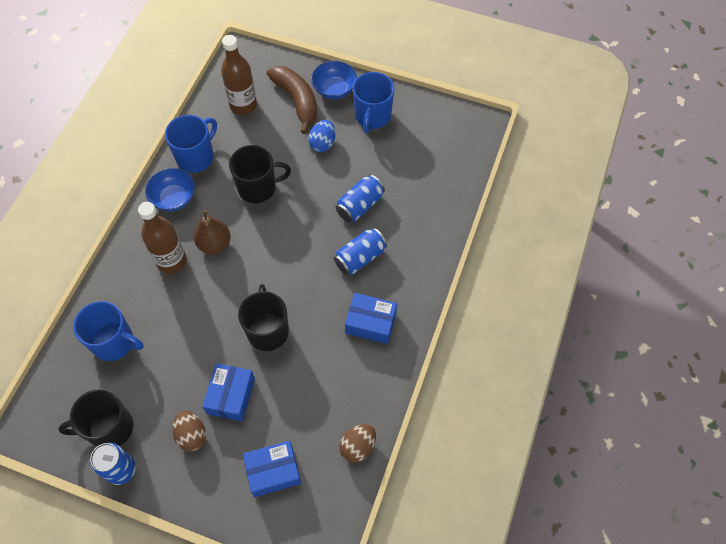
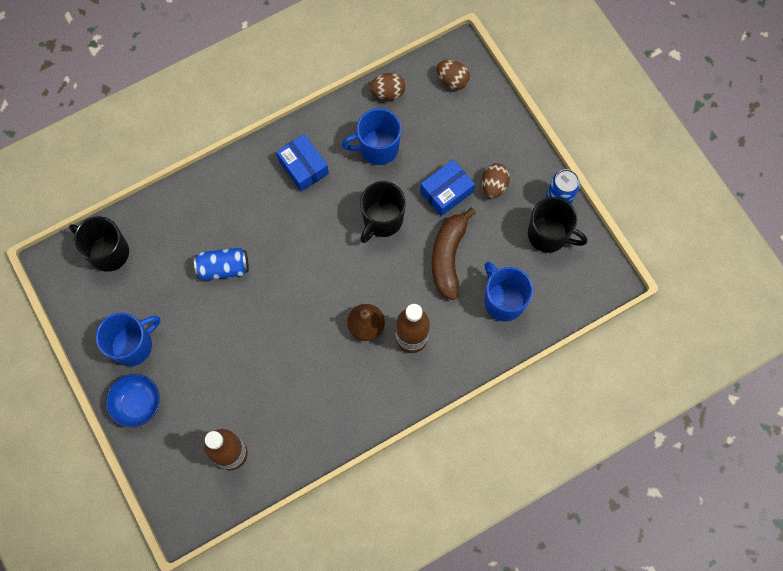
camera: 140 degrees left, 10 degrees up
(174, 198) = (367, 399): blue bowl -> none
(196, 157) = (317, 428): blue mug -> blue mug (377, 148)
(258, 187) = (289, 352): black mug -> black mug (108, 252)
(273, 471) = (456, 120): blue box -> none
(297, 101) = (181, 418): brown banana -> brown banana (448, 257)
(308, 509) = (452, 80): none -> brown egg
(323, 143) = (199, 352): blue egg -> none
(360, 257) = (264, 223): blue can -> none

